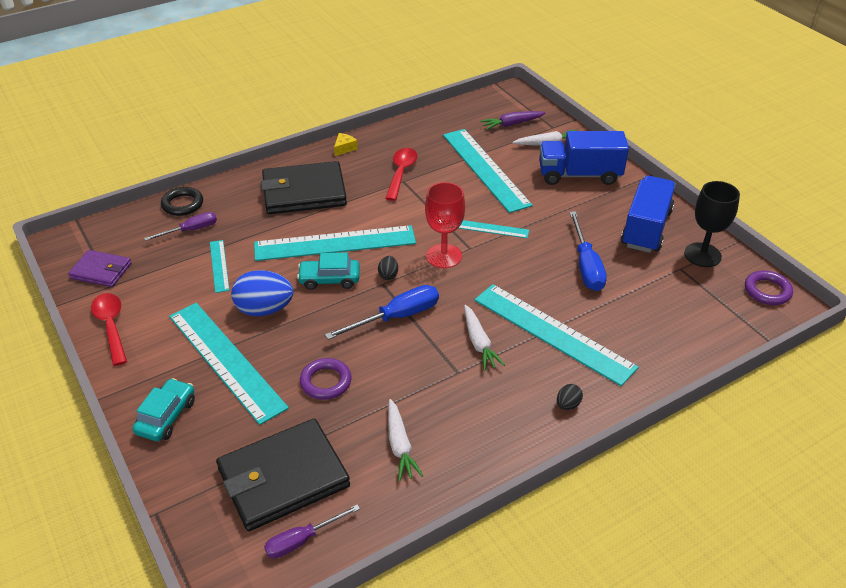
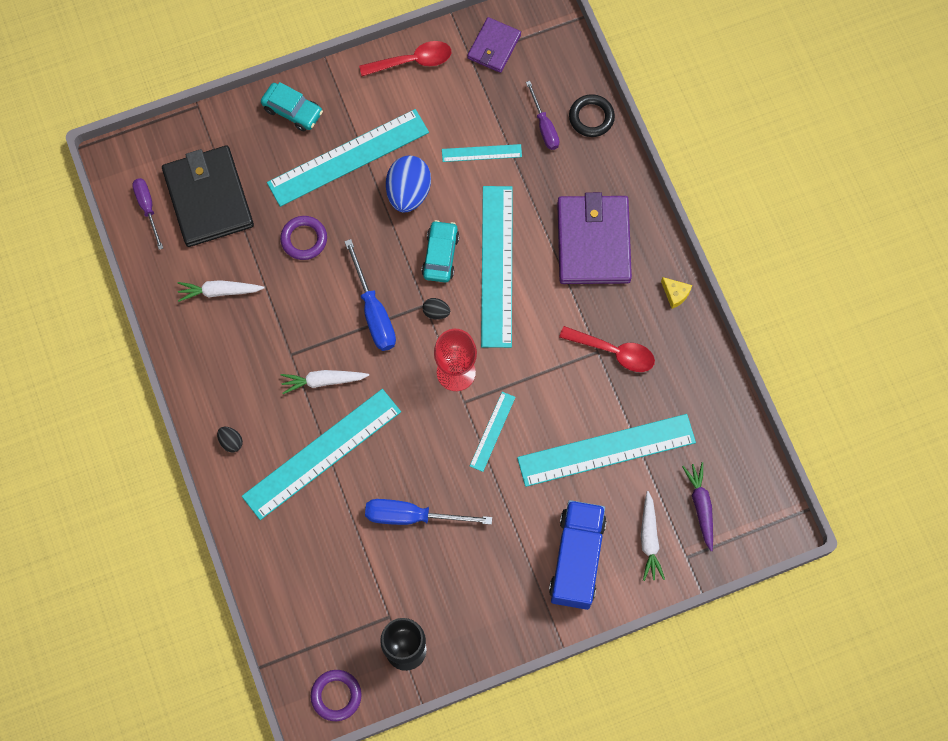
camera: 100 degrees right, 30 degrees up
(304, 192) = (593, 242): black wallet -> purple wallet
(646, 228) = (462, 603): blue truck -> none

